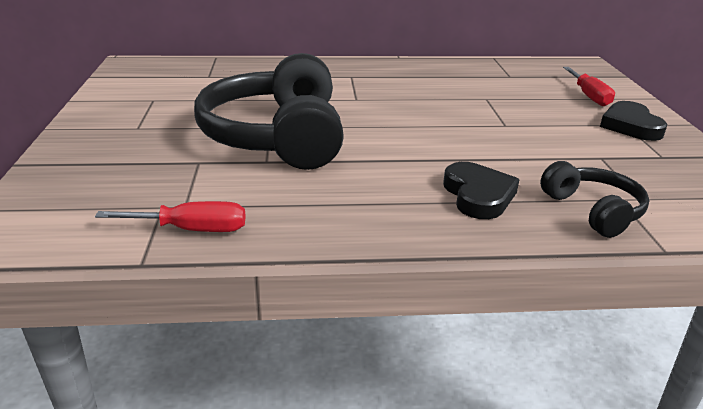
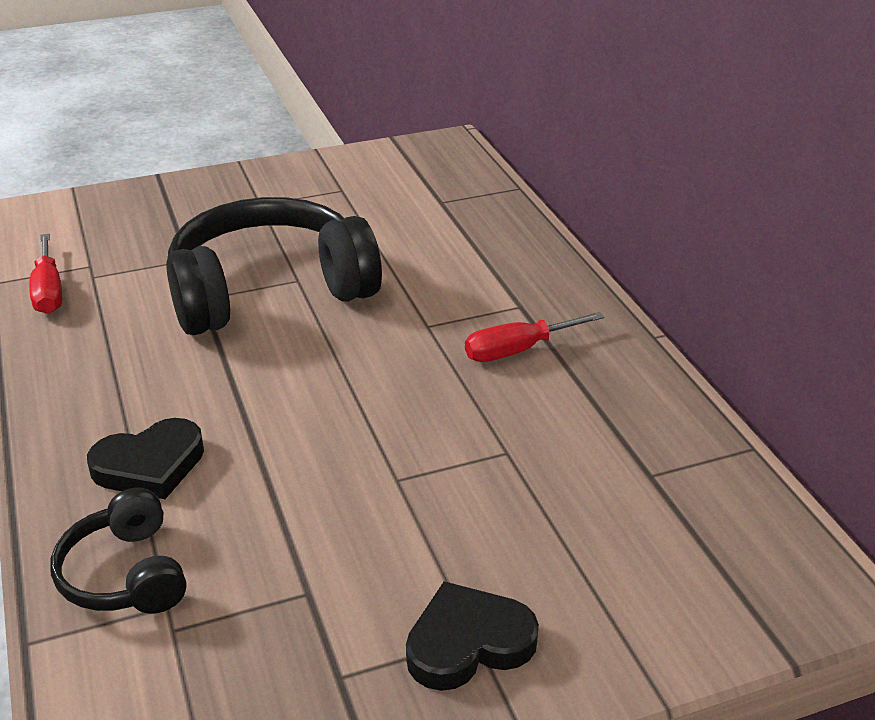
camera: 75 degrees right, 5 degrees up
(589, 96) = (603, 588): red screwdriver -> red screwdriver (518, 350)
(593, 211) = (125, 574): black headphones -> black headphones turned 105 degrees clockwise

